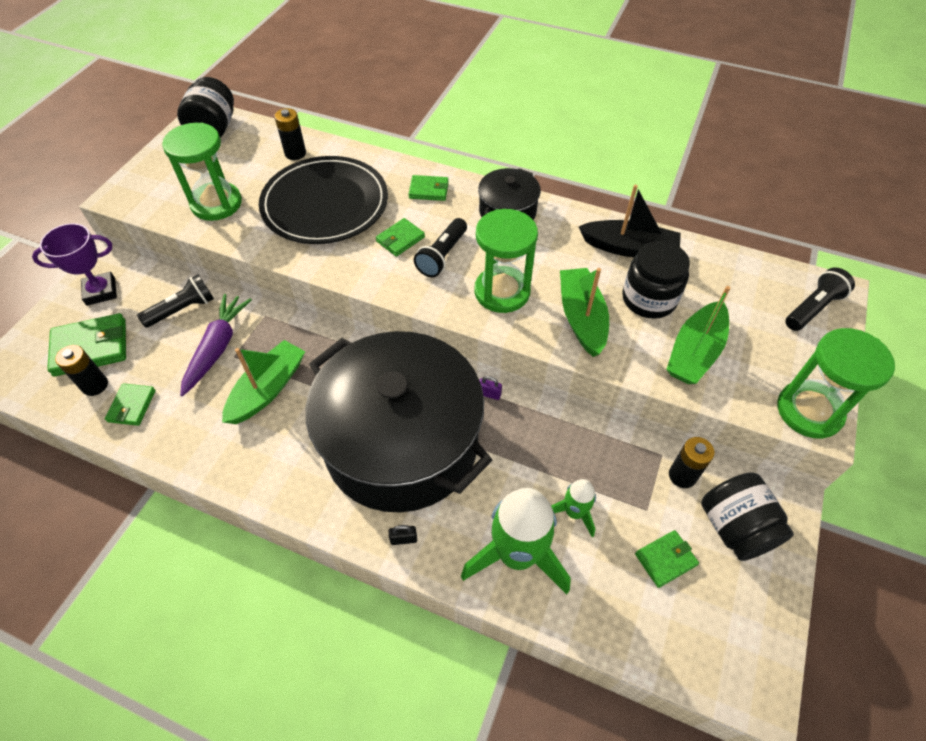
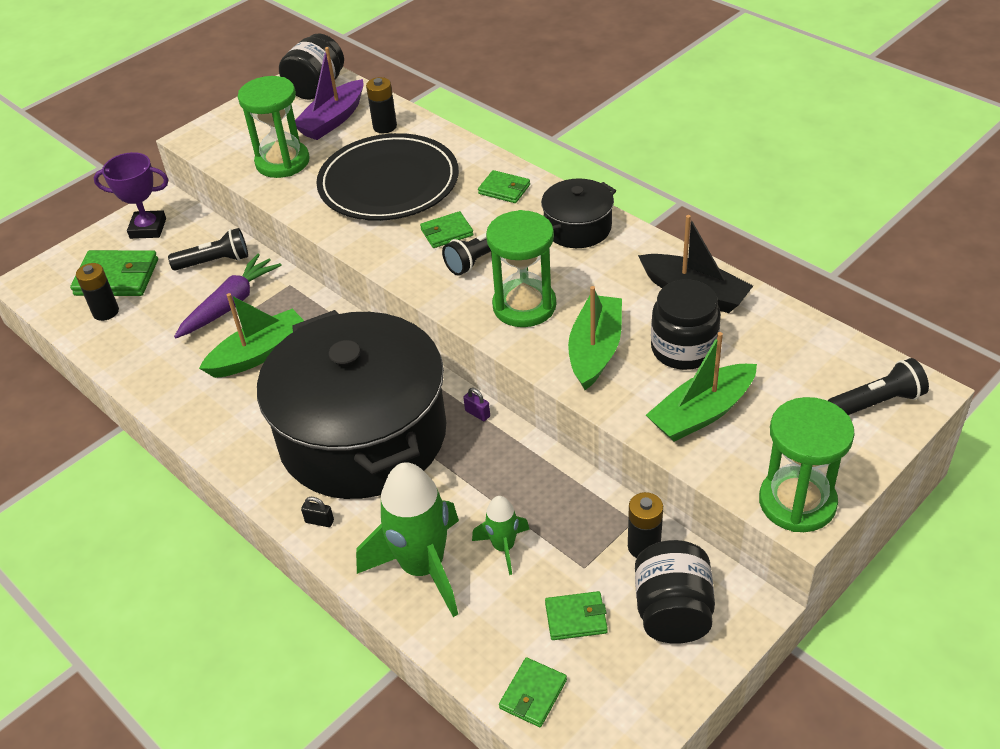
camera: 25 degrees right, 10 degrees down
(132, 406) = (129, 338): green wallet -> green wallet (533, 694)
(244, 156) = (332, 120): none -> purple boat

